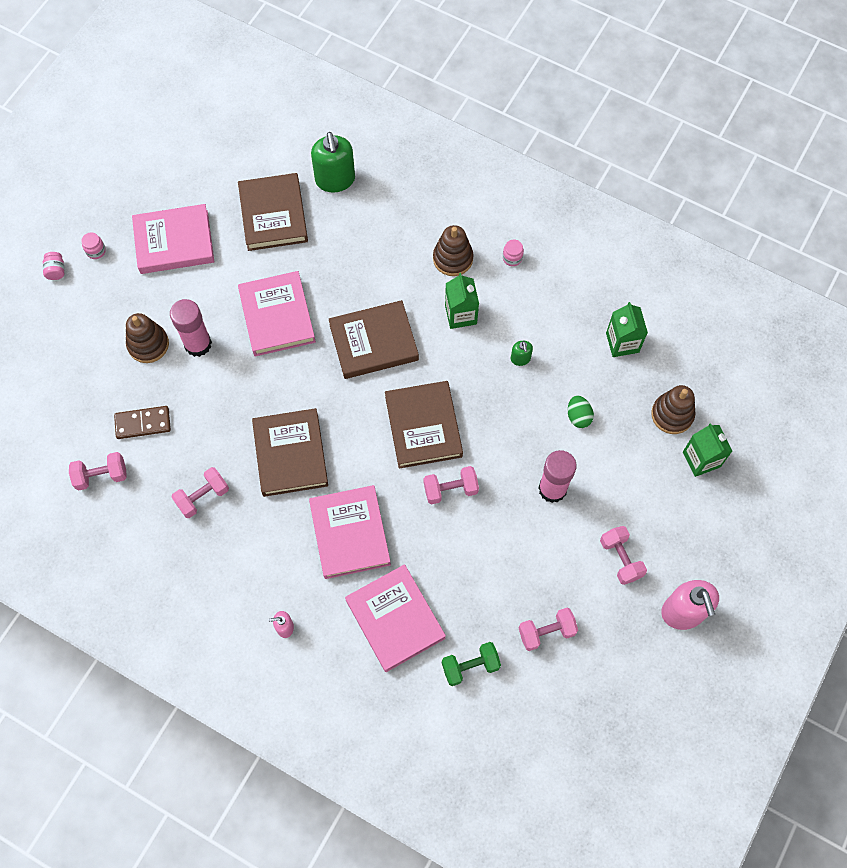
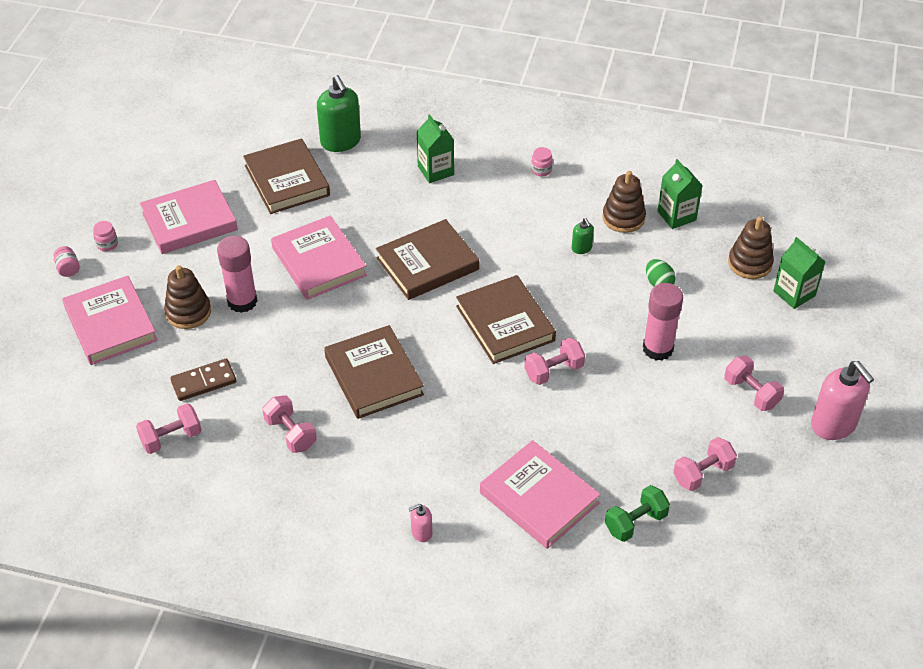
camera: 15 degrees left, 20 degrees down
(203, 497) = (291, 433): pink dumbbell -> pink dumbbell turned 75 degrees counterclockwise
(350, 533) = (462, 432): pink book -> pink book (110, 324)
(453, 258) = (482, 181): brown stacking toy -> brown stacking toy (623, 218)
(460, 314) = (507, 224): green carton -> green carton (435, 170)

